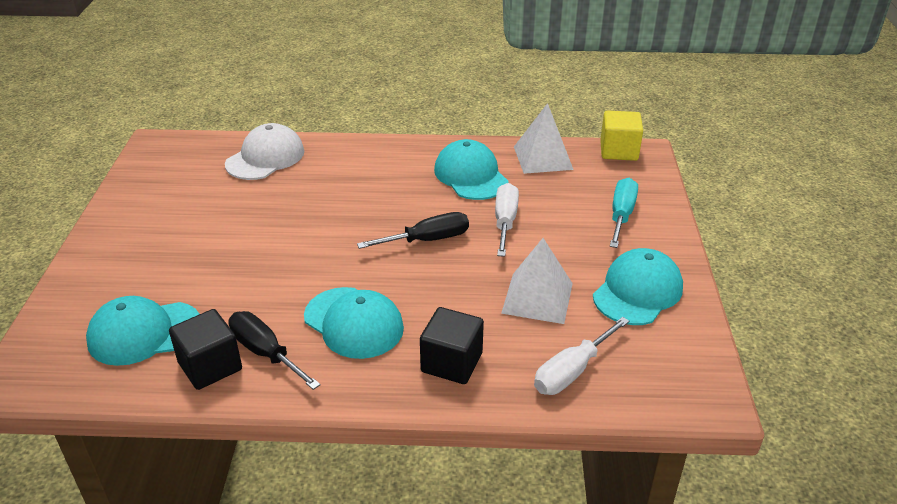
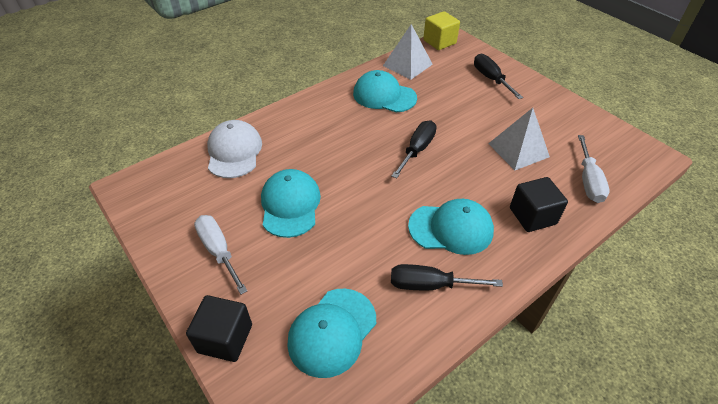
camera: 40 degrees left, 10 degrees up
(210, 366) = (410, 320): black cube -> black cube (225, 338)
(505, 221) = (441, 114): white screwdriver -> white screwdriver (218, 251)
(621, 215) = (491, 79): turquoise screwdriver -> black screwdriver
(637, 291) = (554, 118): turquoise cap -> turquoise cap (290, 205)

